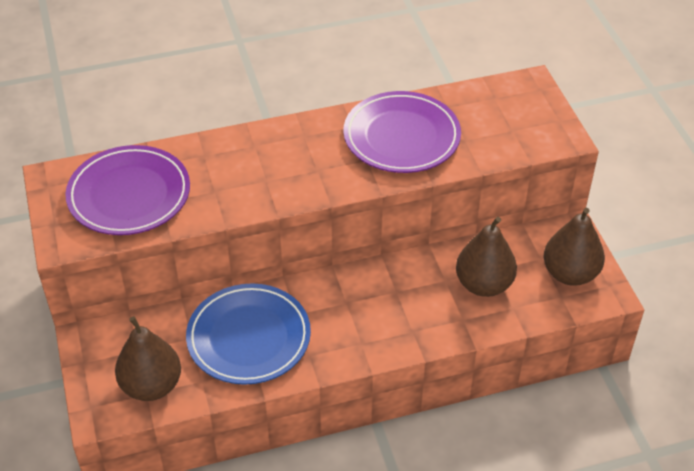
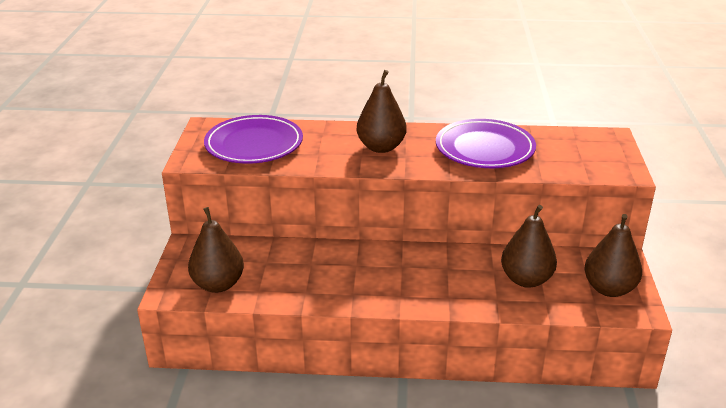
camera: 20 degrees right, 15 degrees down
(249, 338) = (311, 271): blue plate -> none
(284, 163) = (381, 147): none -> brown pear

